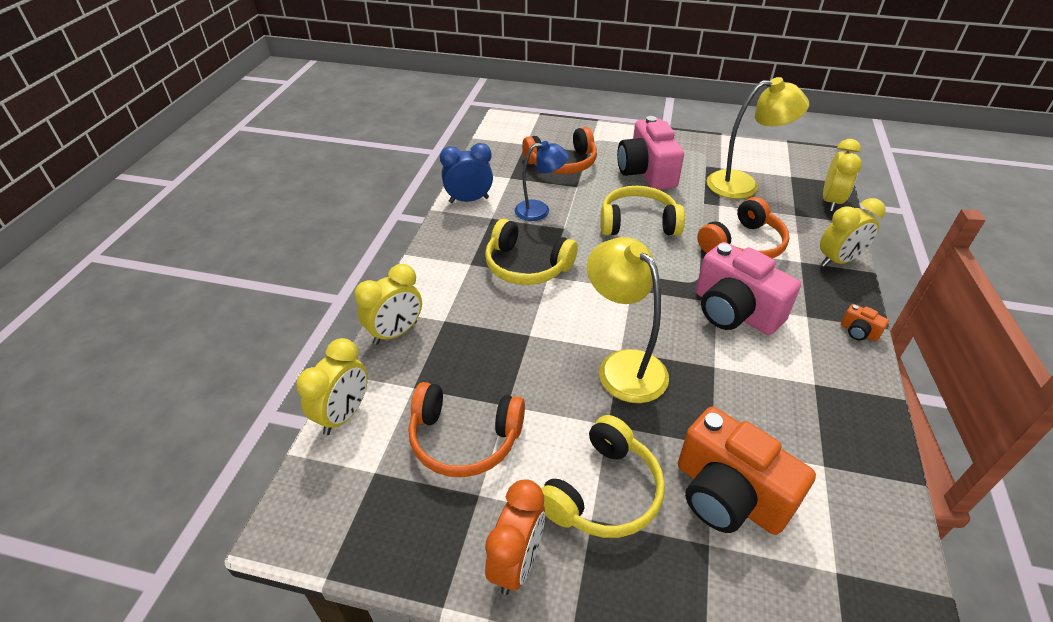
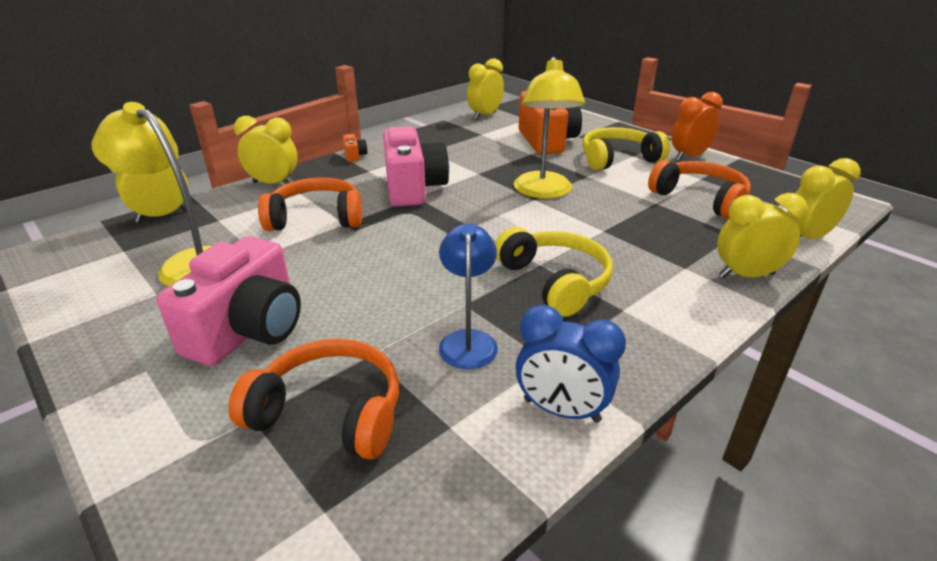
camera: 145 degrees left, 10 degrees down
(540, 210) = (468, 340): blue lamp -> blue lamp turned 60 degrees clockwise
(638, 223) = (374, 273): yellow headphones -> none
(902, 540) = (485, 115): none -> yellow clock

